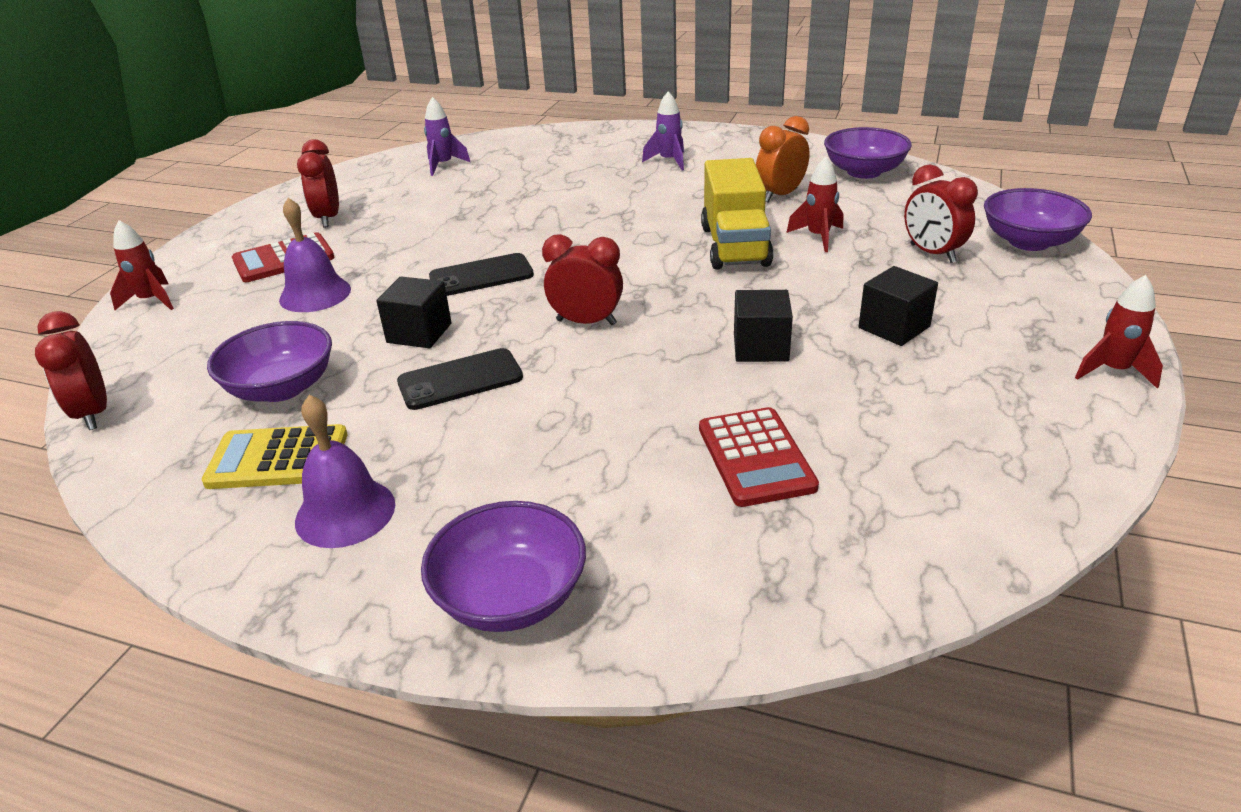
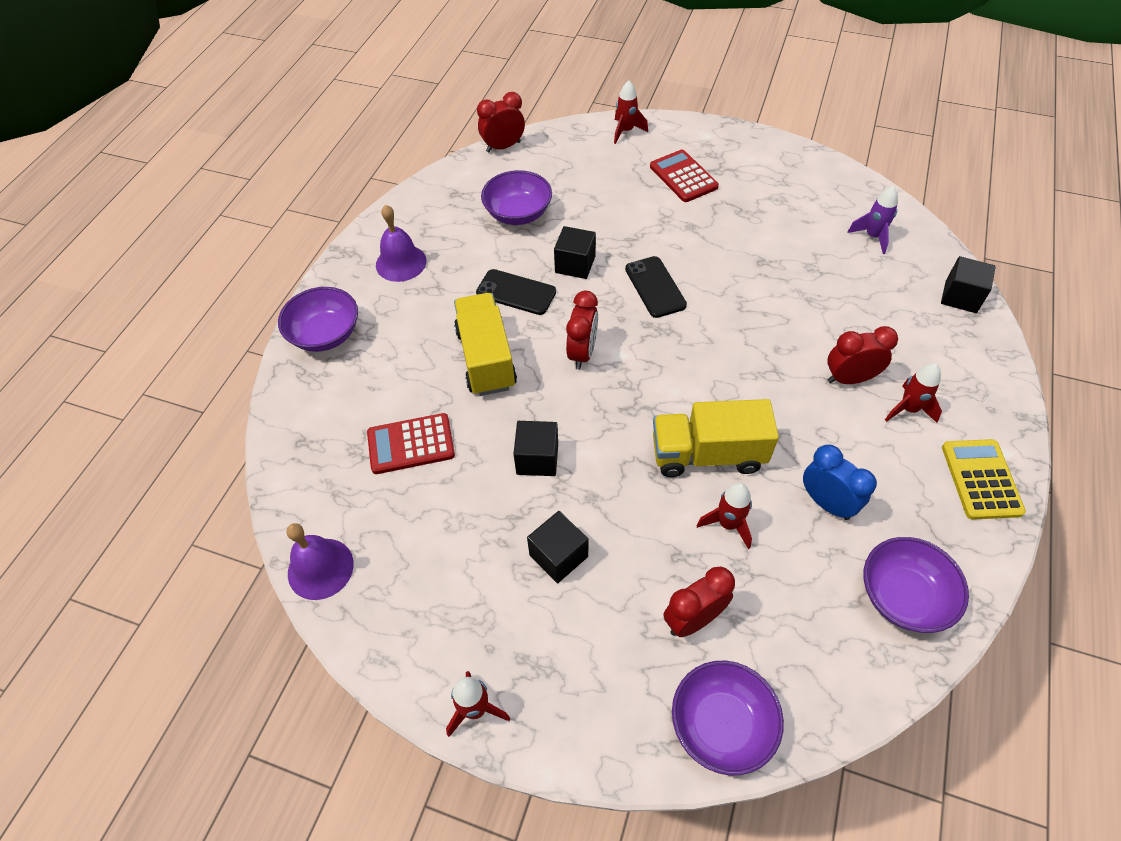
camera: 90 degrees right, 20 degrees up
(278, 459) = (450, 227): yellow calculator -> yellow calculator (981, 479)
(315, 294) = (631, 203): purple bell -> purple bell (320, 568)
(328, 218) = (753, 185): red clock -> red clock (849, 378)
(460, 380) = (516, 292): black phone -> black phone turned 45 degrees counterclockwise
(536, 137) = (960, 297): none -> black cube
(589, 399) = (486, 358): none -> yellow truck
(669, 161) = (908, 409): purple rocket -> red rocket
(780, 195) = (826, 503): orange clock -> blue clock

